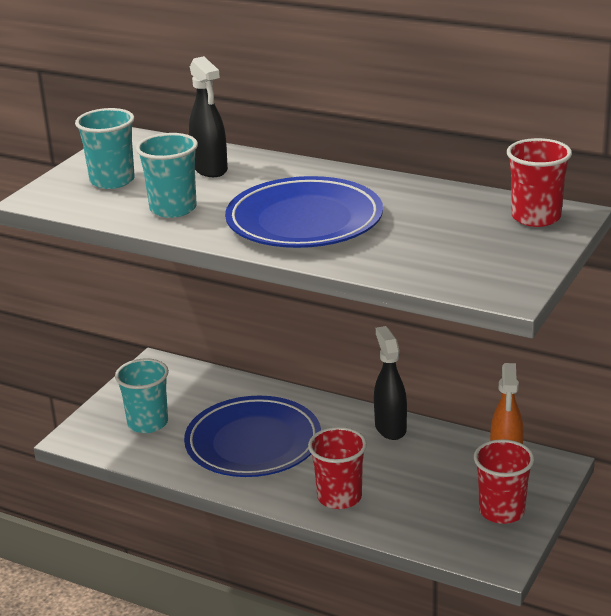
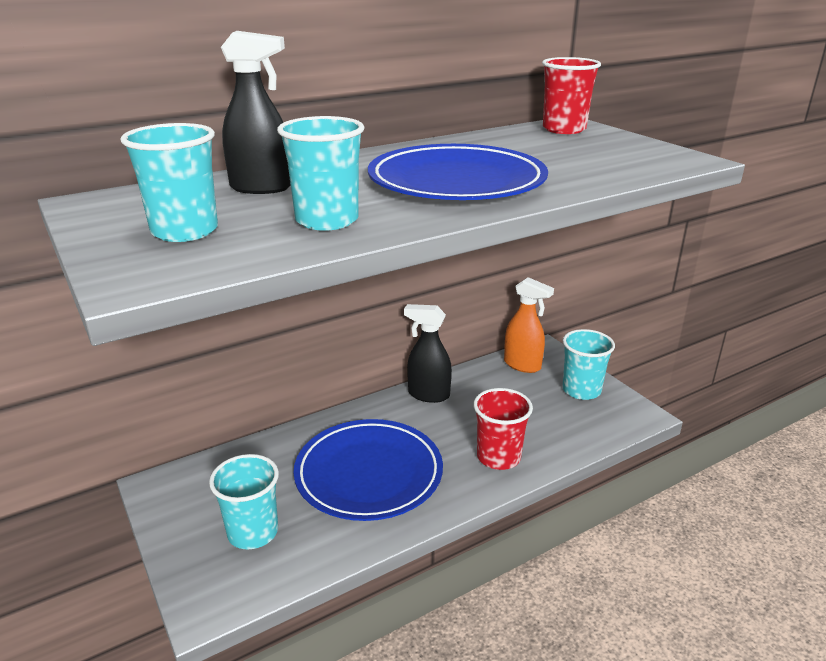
camera: 60 degrees left, 0 degrees up
(502, 511) = (581, 390): red cup -> turquoise cup

